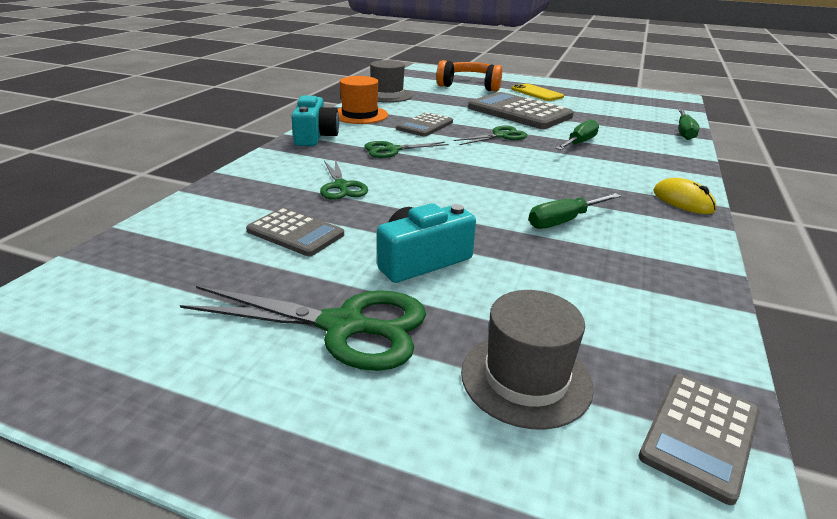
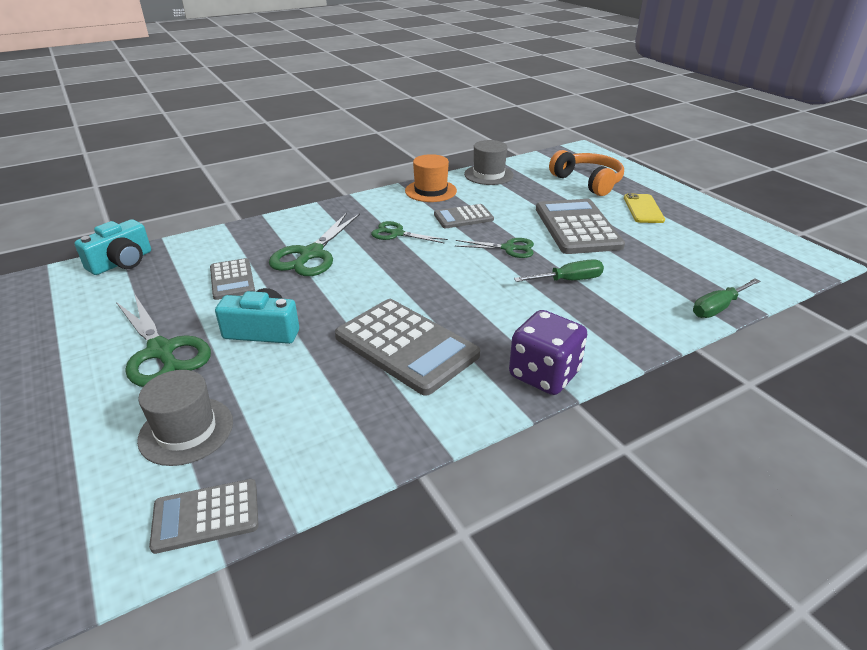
camera: 40 degrees right, 5 degrees up
(315, 136) = (365, 203): turquoise camera -> turquoise camera (122, 262)
(341, 186) = (311, 254): green scissors -> green scissors, size x1.66
(564, 221) = (406, 346): green screwdriver -> grey calculator
(683, 201) = (544, 374): yellow mouse -> purple dice

